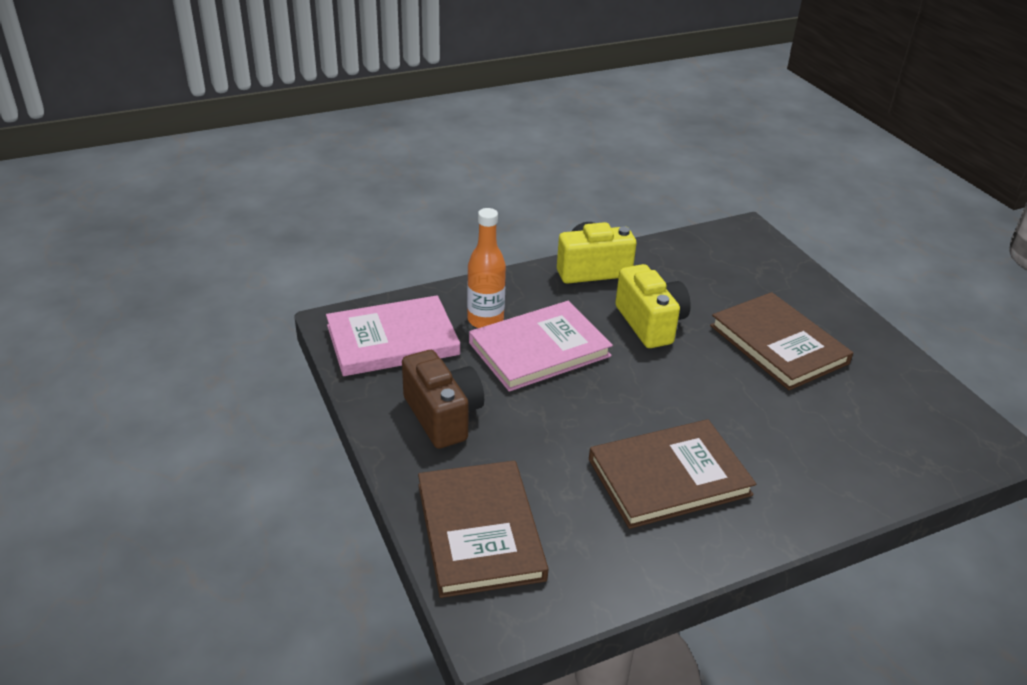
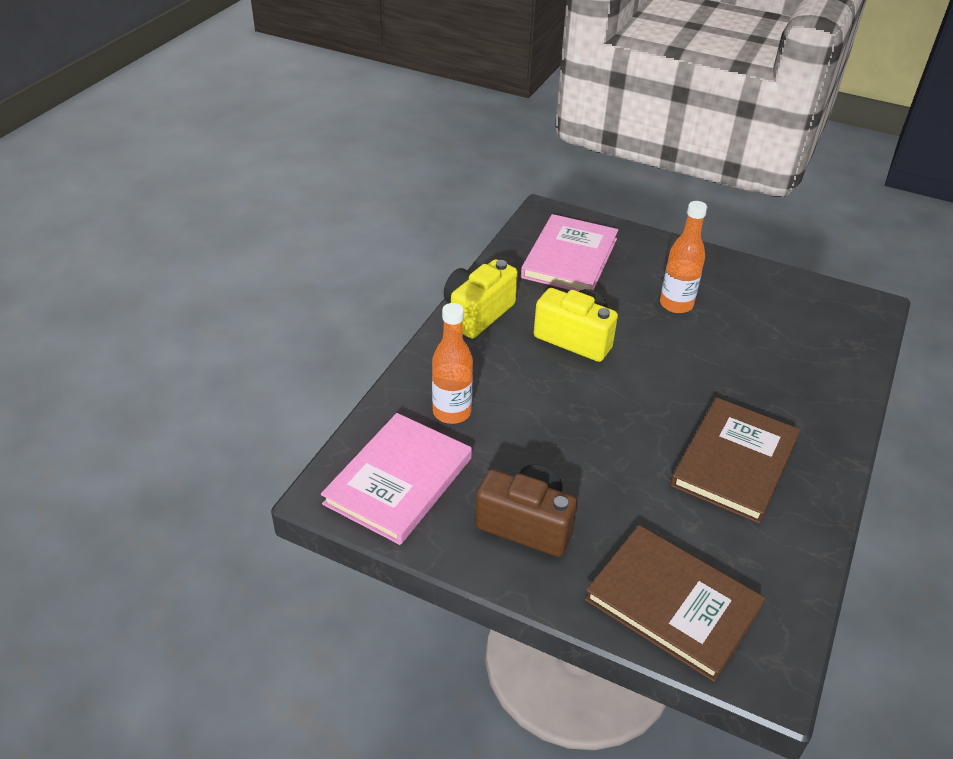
camera: 40 degrees left, 5 degrees up
(539, 349) = (525, 413): pink book -> pink book (569, 258)
(778, 344) = (676, 304): brown book -> orange bottle

